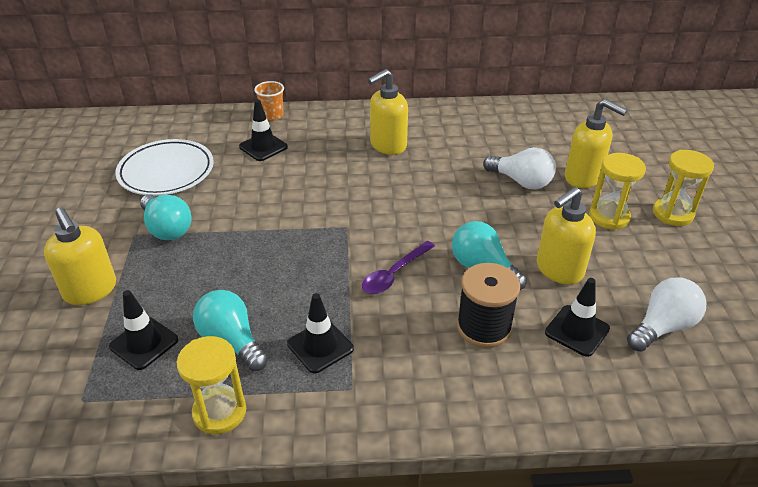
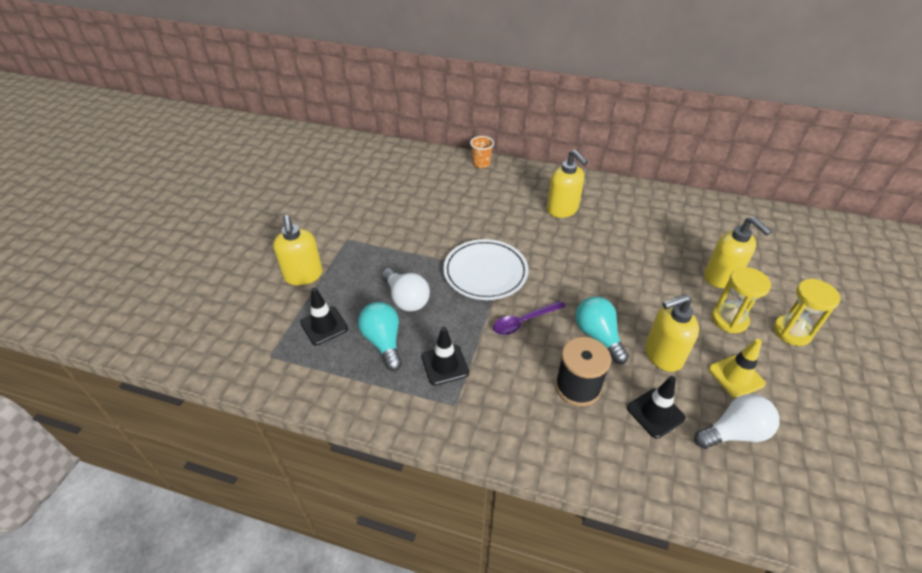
camera: 20 degrees right, 5 degrees up
(166, 172) = (386, 194): white plate -> white plate (485, 273)
(167, 229) = (371, 240): turquoise light bulb -> none
(219, 412) = (355, 394): yellow hourglass -> none
(263, 147) = (464, 189): black traffic cone -> none
(387, 145) = (562, 209): yellow soap dispenser -> yellow soap dispenser turned 105 degrees counterclockwise
(521, 181) = (663, 268): white light bulb -> white light bulb (406, 299)
(639, 271) = (736, 376): none -> yellow traffic cone

